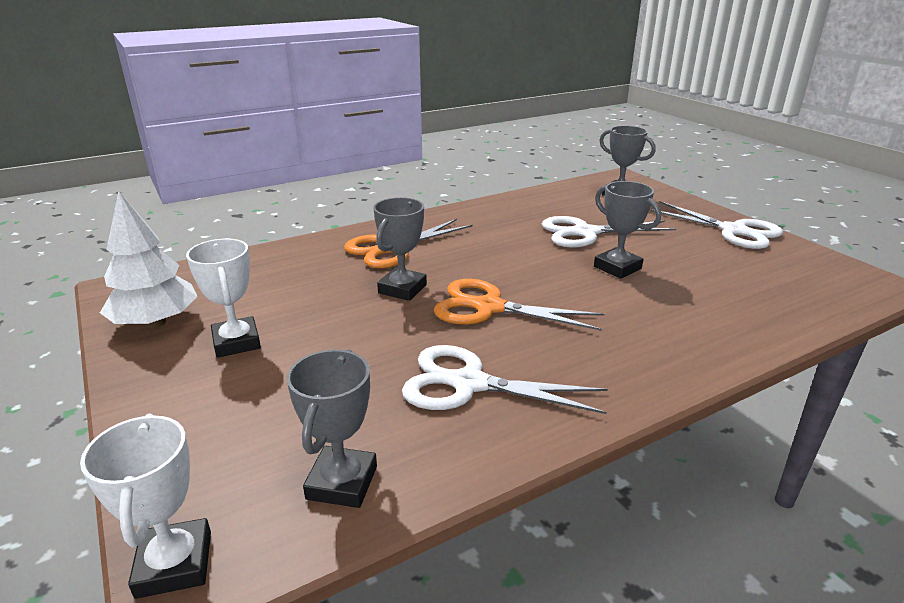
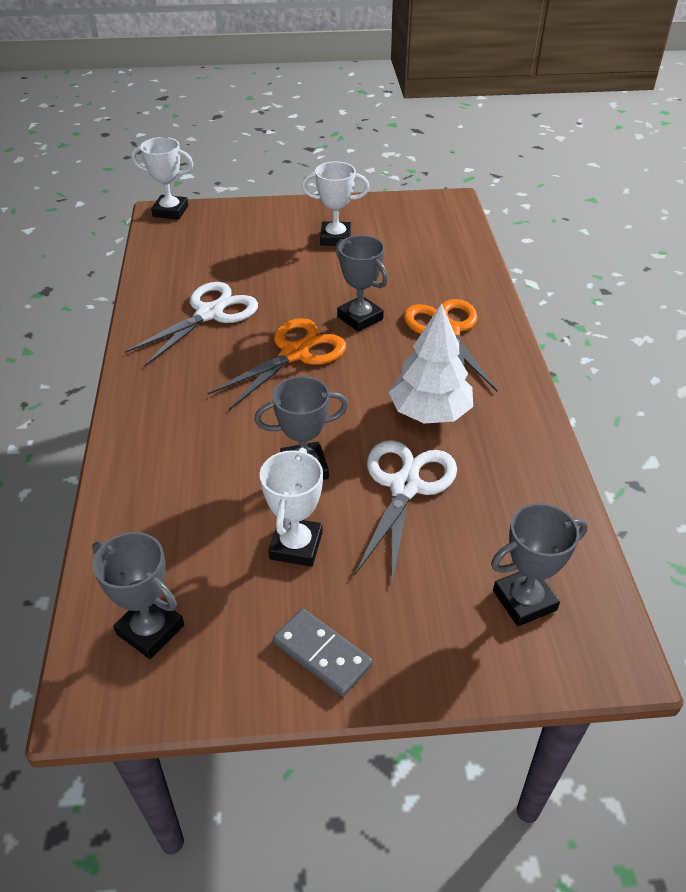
camera: 115 degrees right, 15 degrees up
(156, 322) = (385, 212): white tree -> white tree (430, 412)
(342, 482) = (173, 254): grey trophy -> grey trophy (150, 629)
(683, 254) = (296, 546): none -> white trophy
(733, 231) = (322, 654): white scissors -> grey domino

